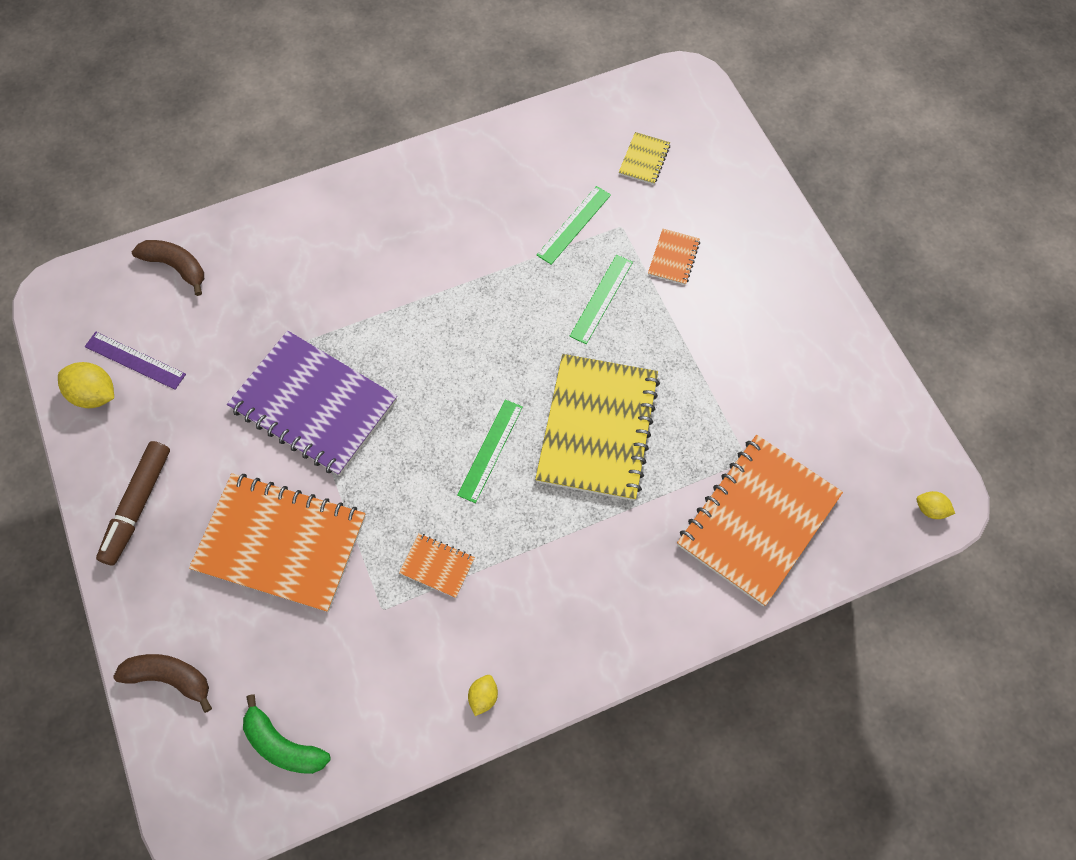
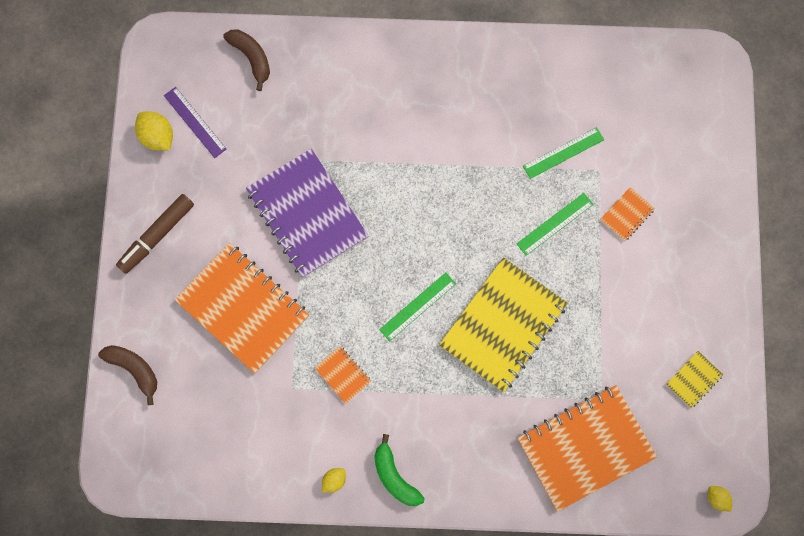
camera: 25 degrees right, 10 degrees up
(283, 744) = (190, 449): green banana -> green banana (394, 476)
(644, 160) = (645, 120): yellow notebook -> yellow notebook (693, 379)

